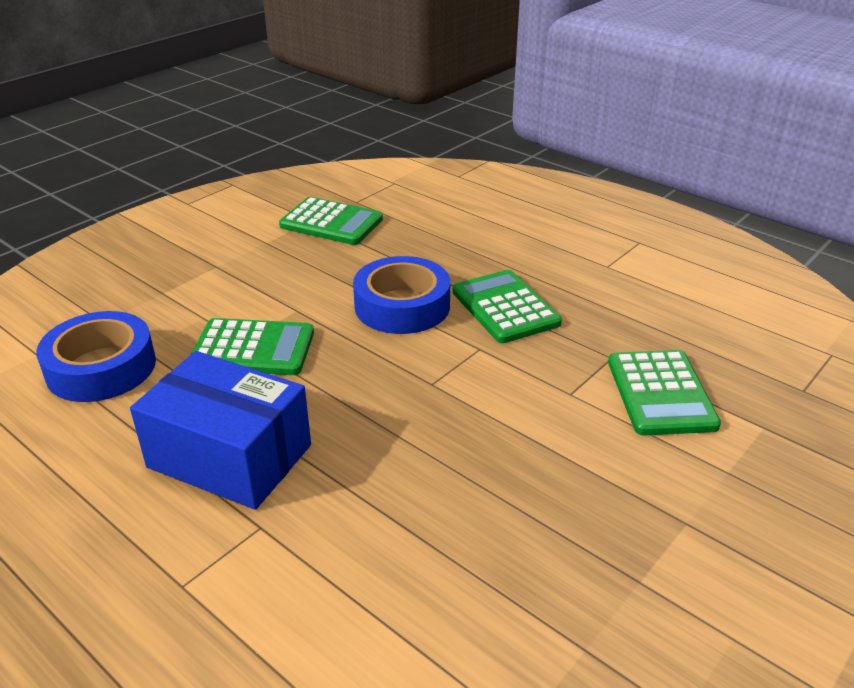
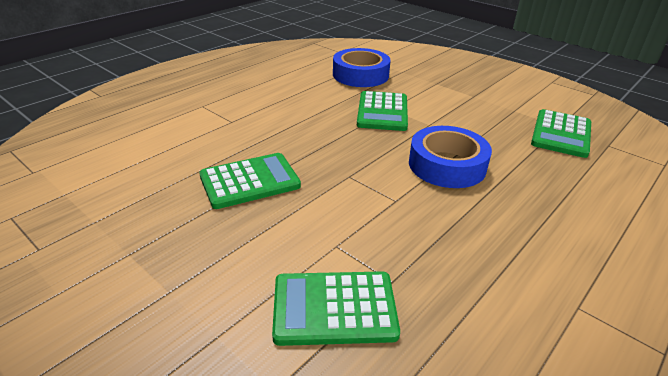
camera: 90 degrees right, 0 degrees up
(230, 456) = (285, 111): blue box -> none
(505, 307) = (461, 218): green calculator -> green calculator (250, 181)

